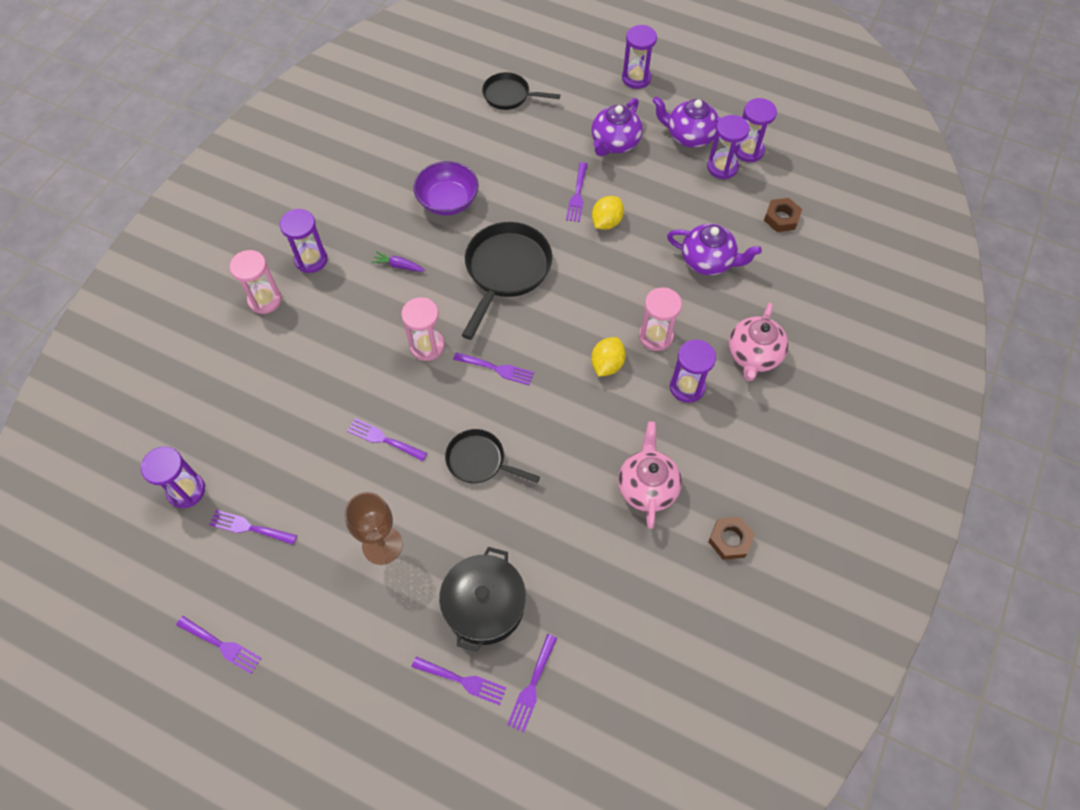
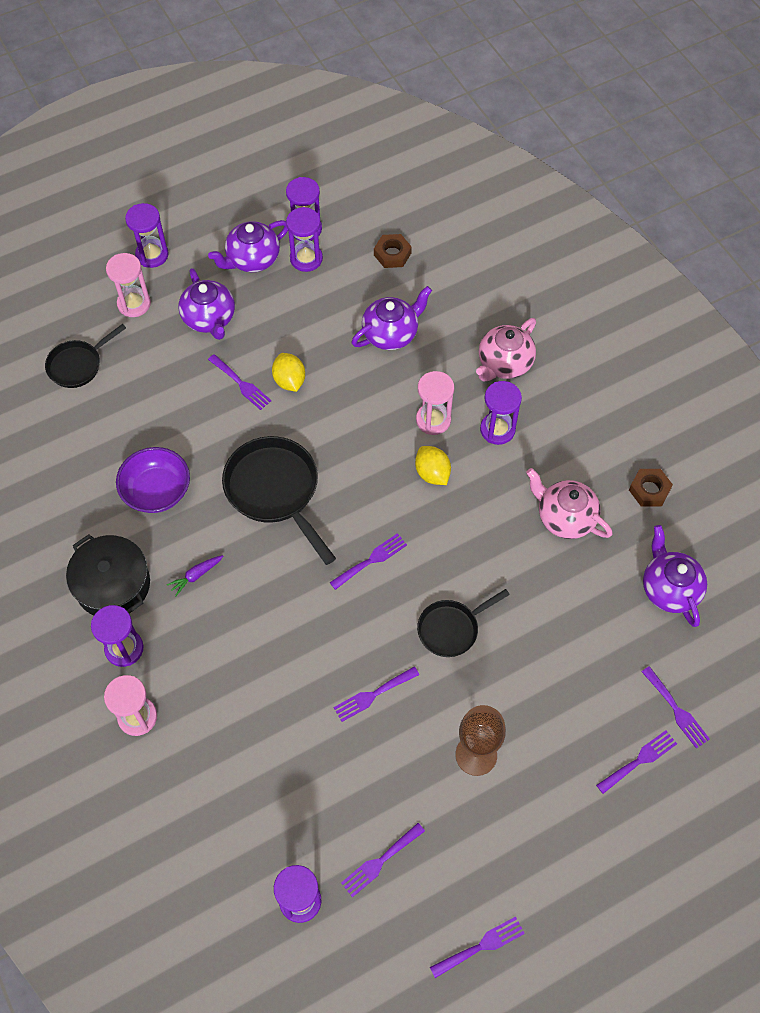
camera: 55 degrees left, 0 degrees up
(427, 346) = (303, 603): pink hourglass -> pink hourglass (134, 304)
(484, 605) = (585, 704): black pot -> black pot (112, 585)
(645, 613) = (669, 589): none -> purple teapot
(753, 355) = (504, 364): pink teapot -> pink teapot turned 75 degrees clockwise

